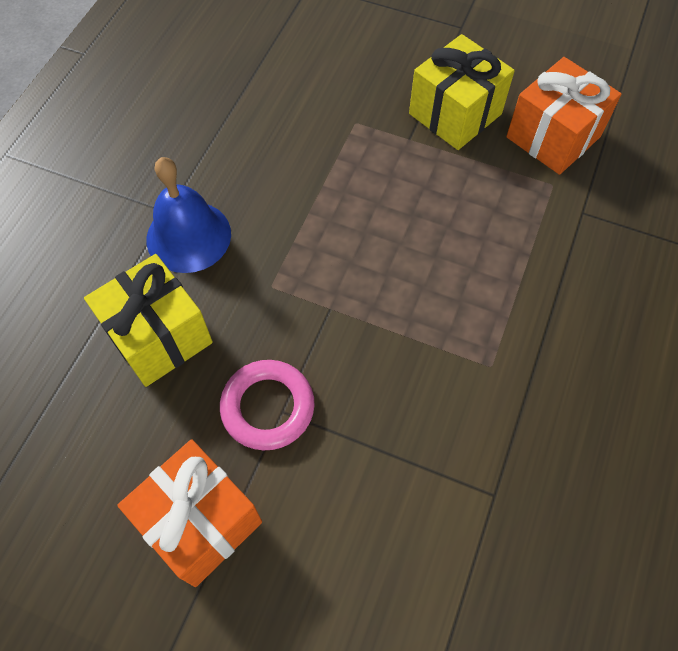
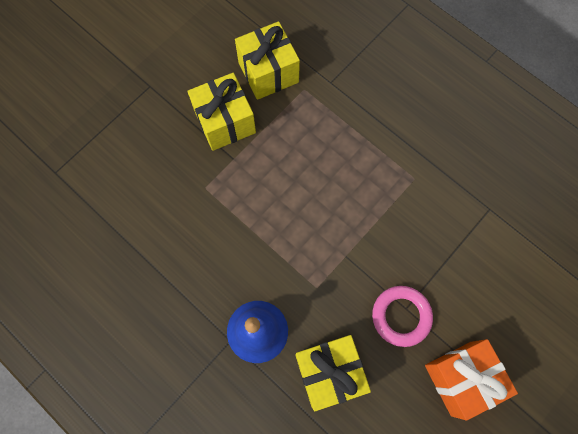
camera: 70 degrees left, 10 degrees up
(553, 137) = (268, 72): orange gift -> yellow gift

